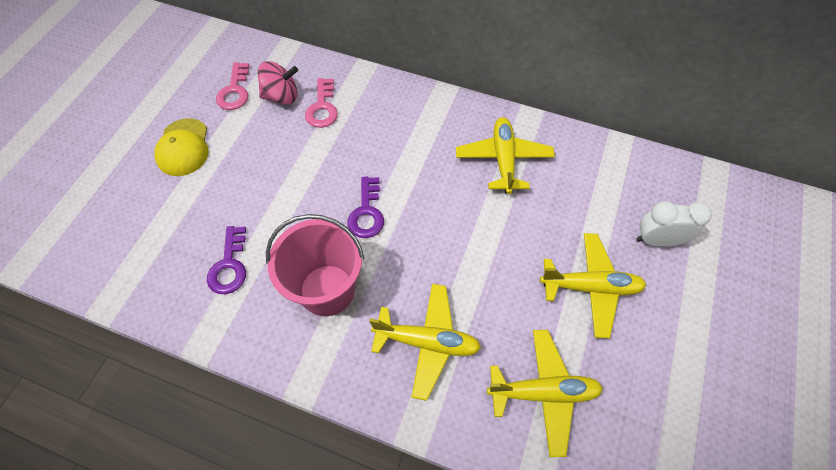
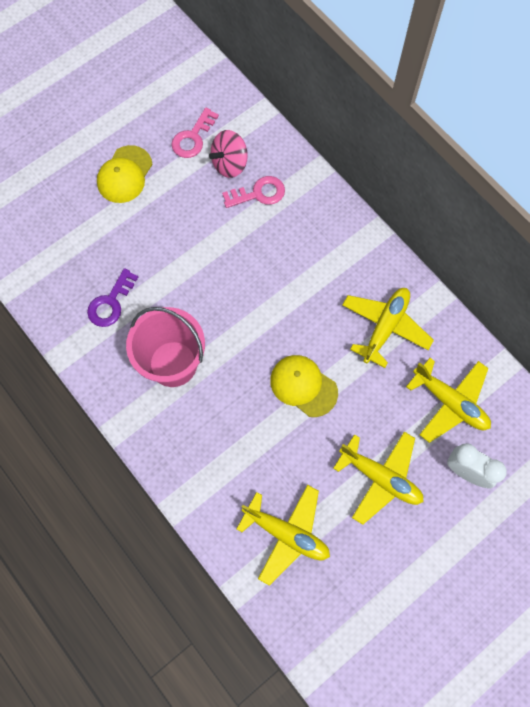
camera: 30 degrees right, 10 degrees up
(281, 96) = (230, 164): pink spinning top -> pink spinning top turned 120 degrees clockwise
(322, 108) = (258, 193): pink key -> pink key turned 135 degrees counterclockwise
(367, 212) = (240, 314): purple key -> none
(427, 342) = (224, 447): yellow plane -> yellow plane (450, 402)
(466, 244) = (303, 386): none -> yellow cap

